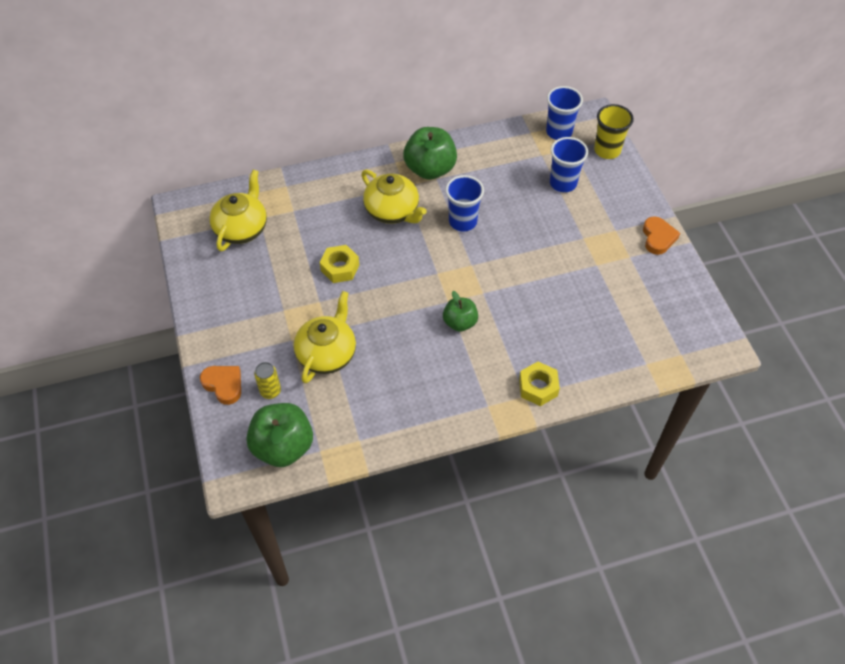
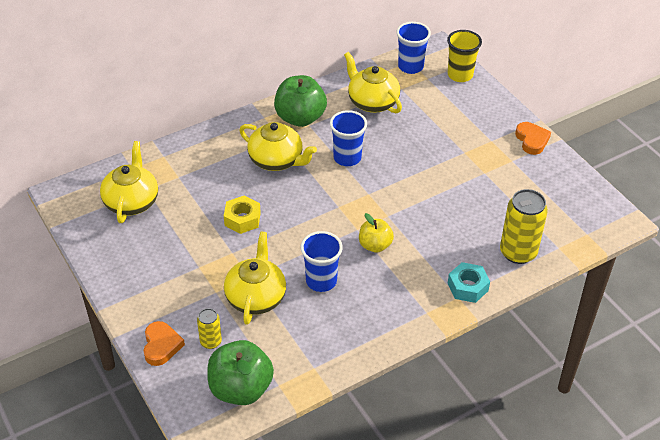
camera: 15 degrees left, 10 degrees down
(223, 385) = (161, 346): orange heart -> orange heart turned 60 degrees clockwise
(460, 322) = (375, 245): green apple -> yellow apple
(507, 165) = (372, 102): none -> yellow teapot
(538, 387) = (467, 287): yellow nut -> turquoise nut
(563, 183) = (429, 109): blue cup -> blue cup (321, 281)
(602, 360) = (518, 252): none -> yellow can

